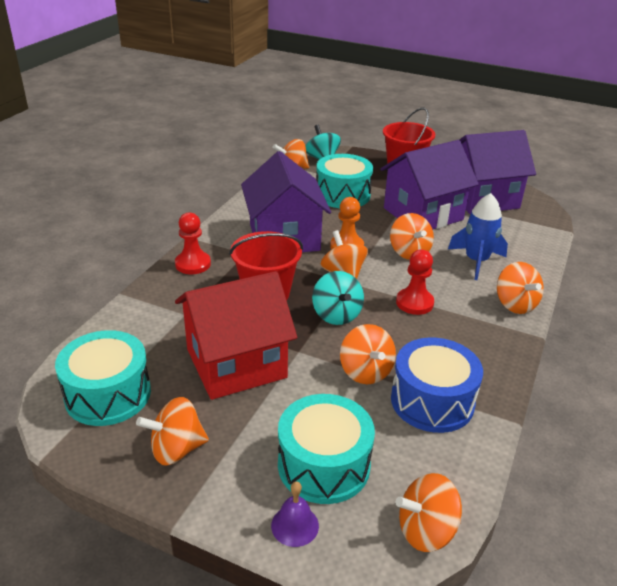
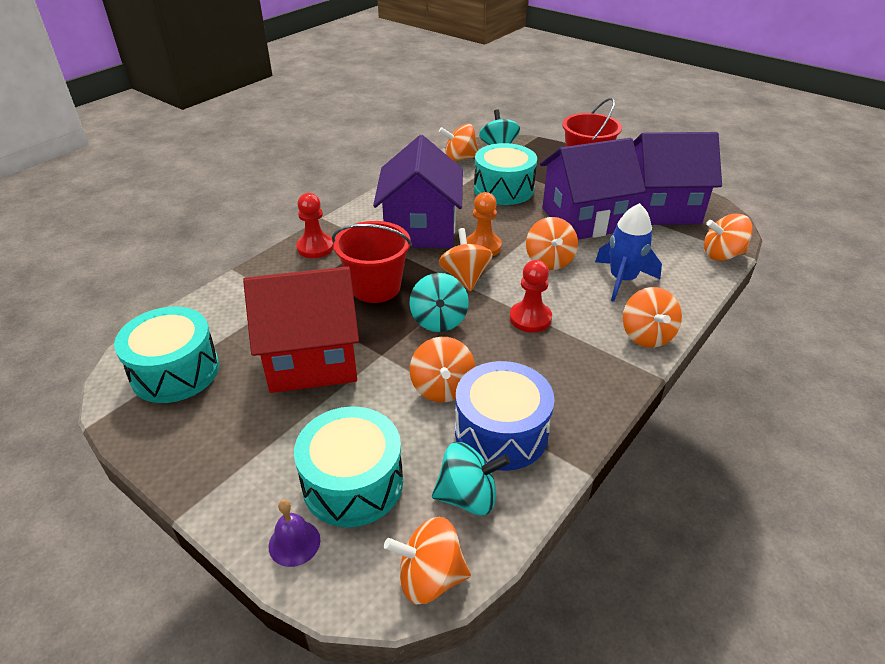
camera: 15 degrees right, 5 degrees up
(176, 449) = (214, 439): orange spinning top -> orange spinning top (722, 255)
(428, 458) = (468, 496): none -> turquoise spinning top

